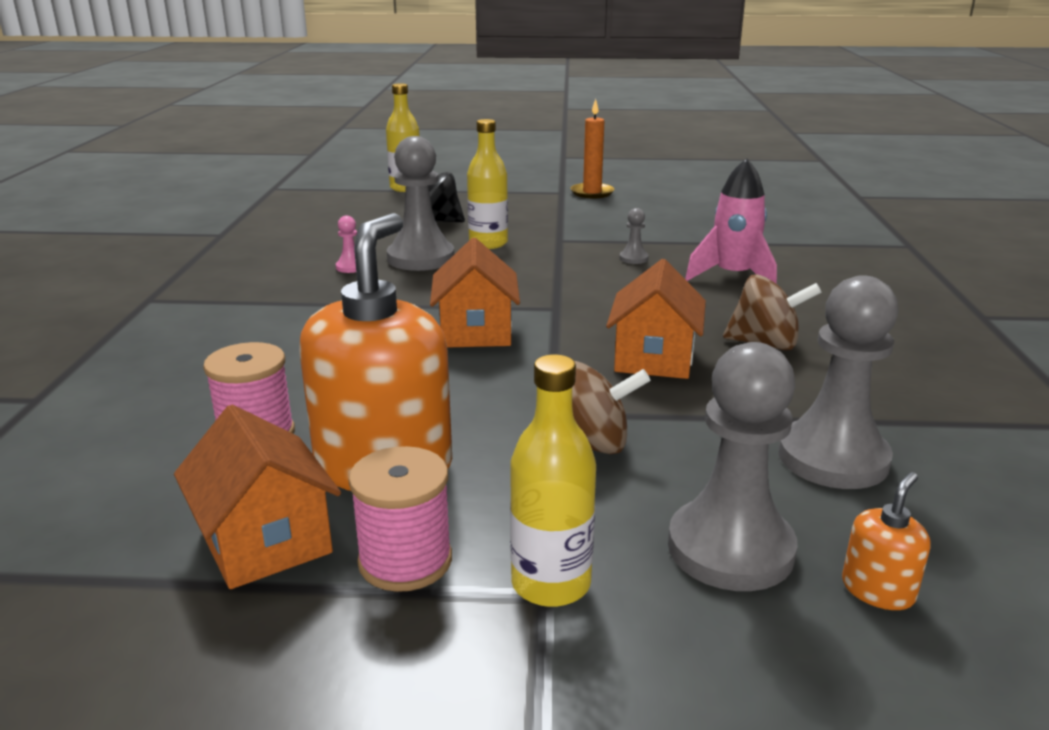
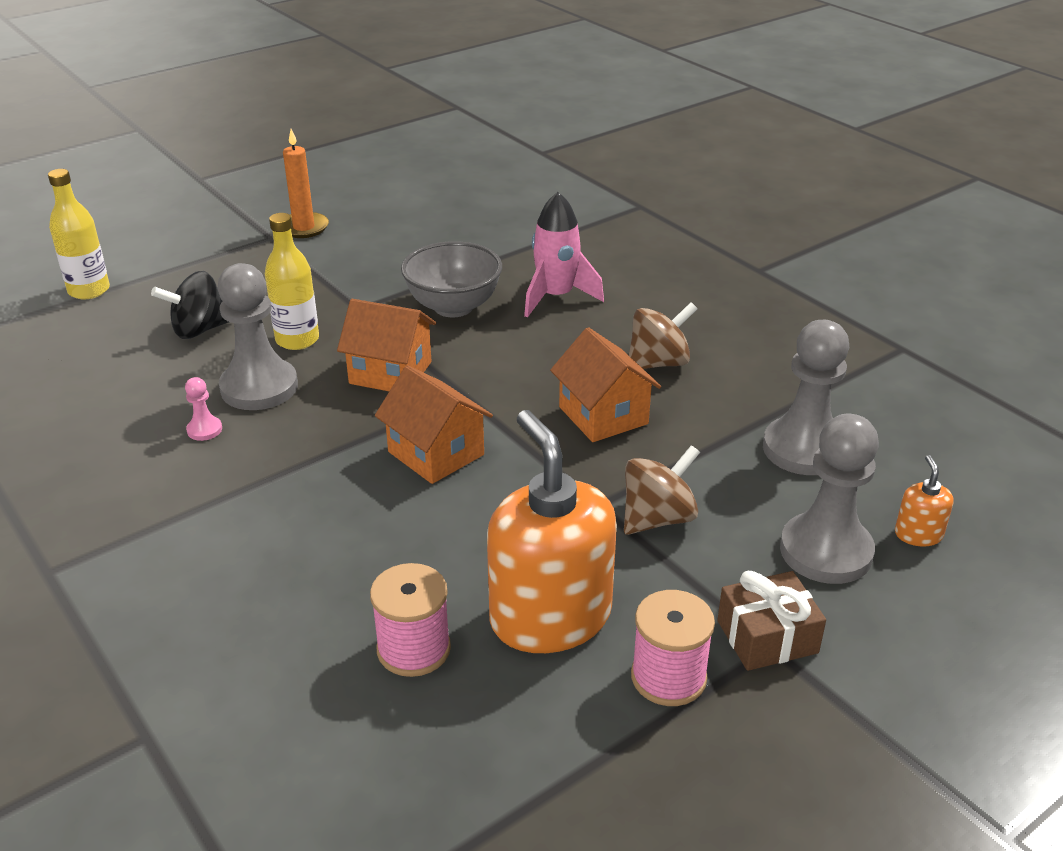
camera: 40 degrees left, 10 degrees up
(266, 542) = (563, 724): orange house -> orange house (390, 372)
(551, 584) = (767, 636): yellow bottle -> brown gift
(633, 258) = (453, 307): grey pawn -> grey bowl

